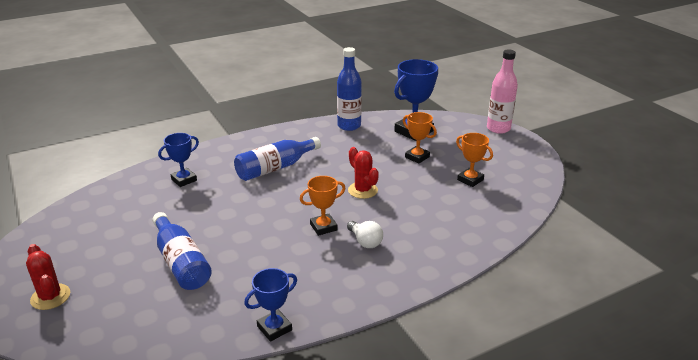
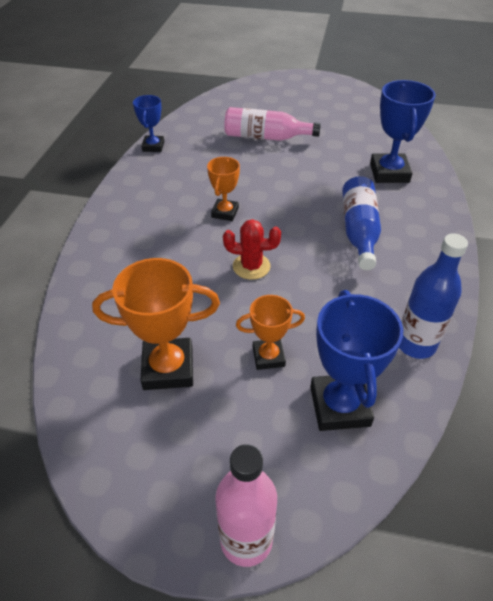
camera: 130 degrees right, 15 degrees up
(50, 297) = (288, 91): red cactus -> none
(181, 262) = (266, 137): blue bottle -> pink bottle
(184, 180) = (389, 173): blue trophy -> blue trophy, size x1.67
(365, 241) = (177, 224): white light bulb -> none
(470, 180) = (168, 368): orange trophy -> orange trophy, size x1.67

